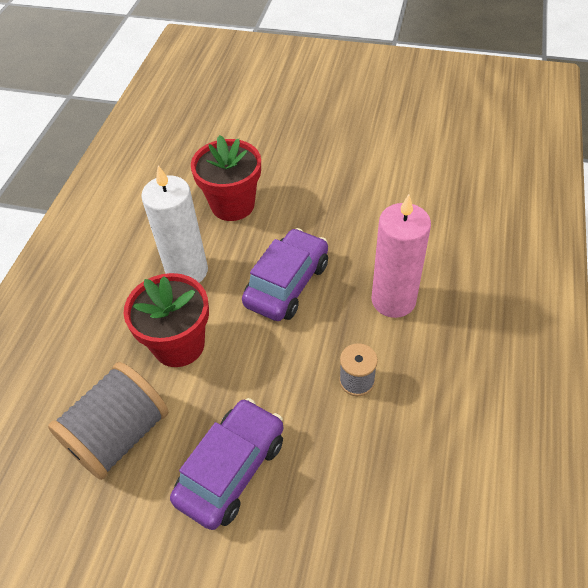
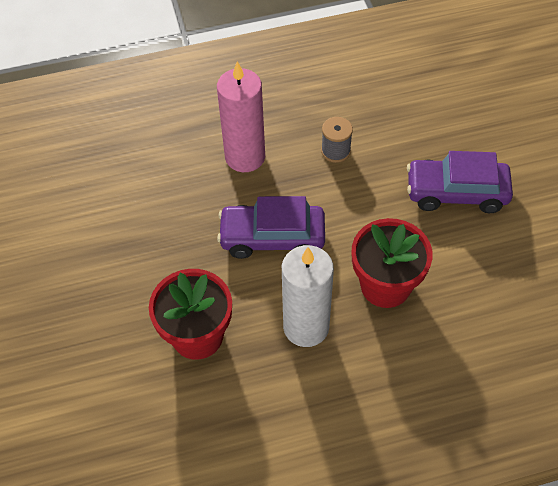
camera: 120 degrees left, 5 degrees up
(119, 435) = (488, 278): grey spool -> none

